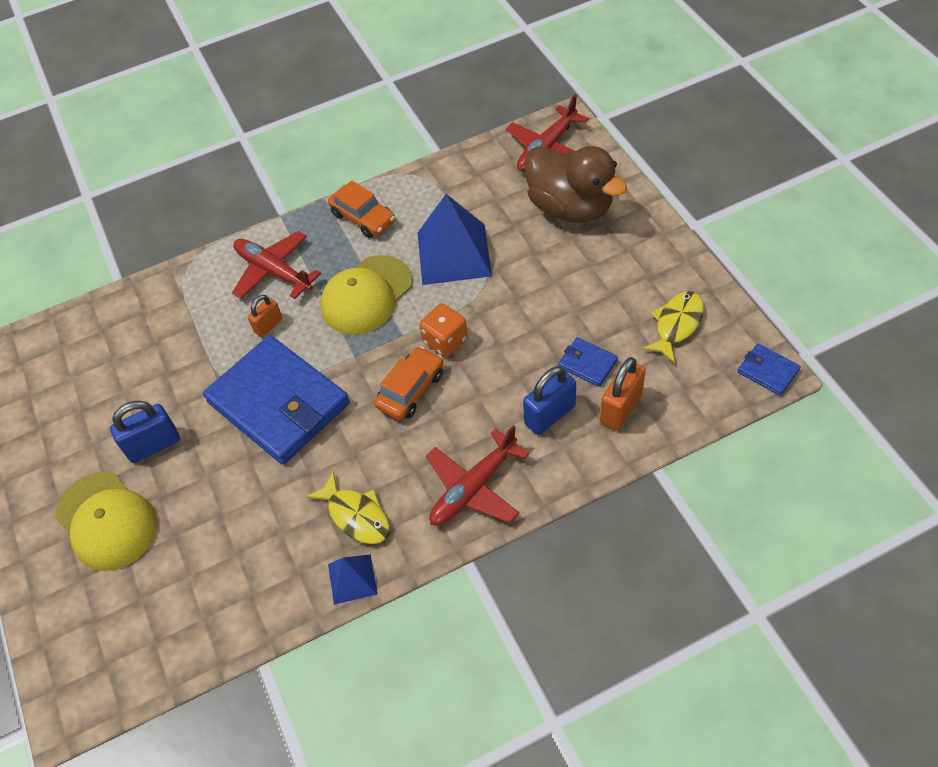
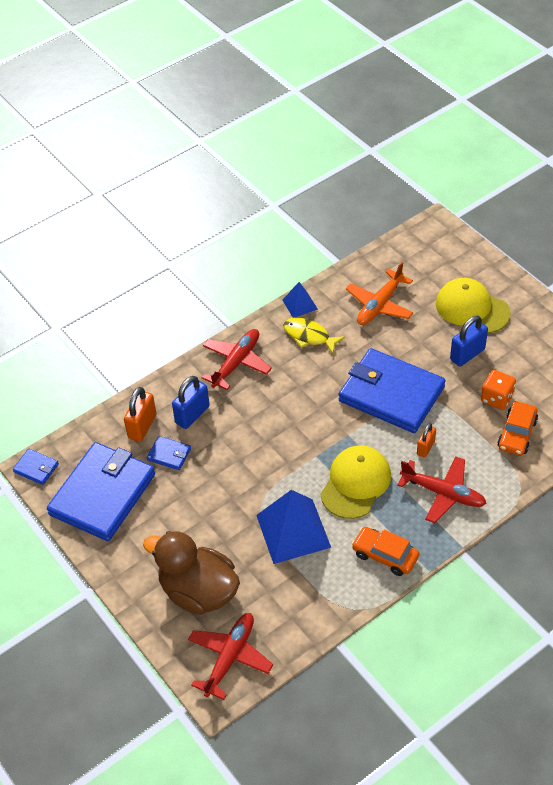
camera: 165 degrees right, 5 degrees down
(233, 554) = (380, 305): none -> orange plane
(410, 389) = (297, 417): orange car -> orange car (517, 434)
(445, 341) = (281, 456): orange dice -> orange dice (496, 398)
(676, 325) = (103, 494): yellow fish -> blue wallet

